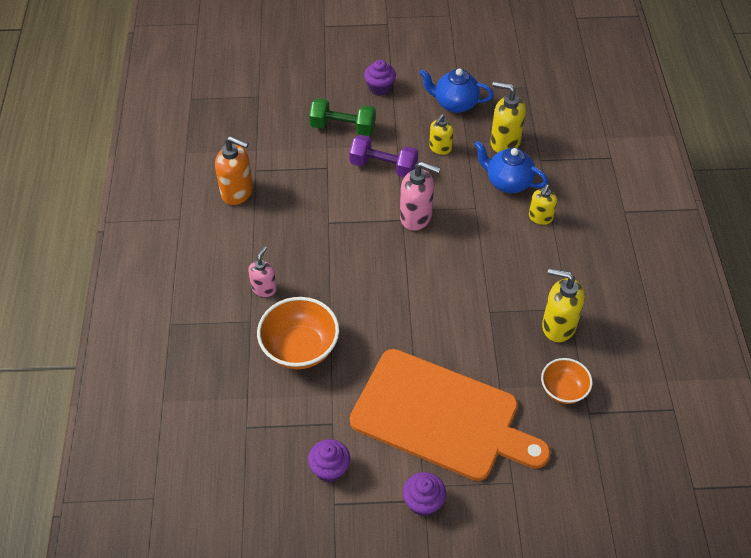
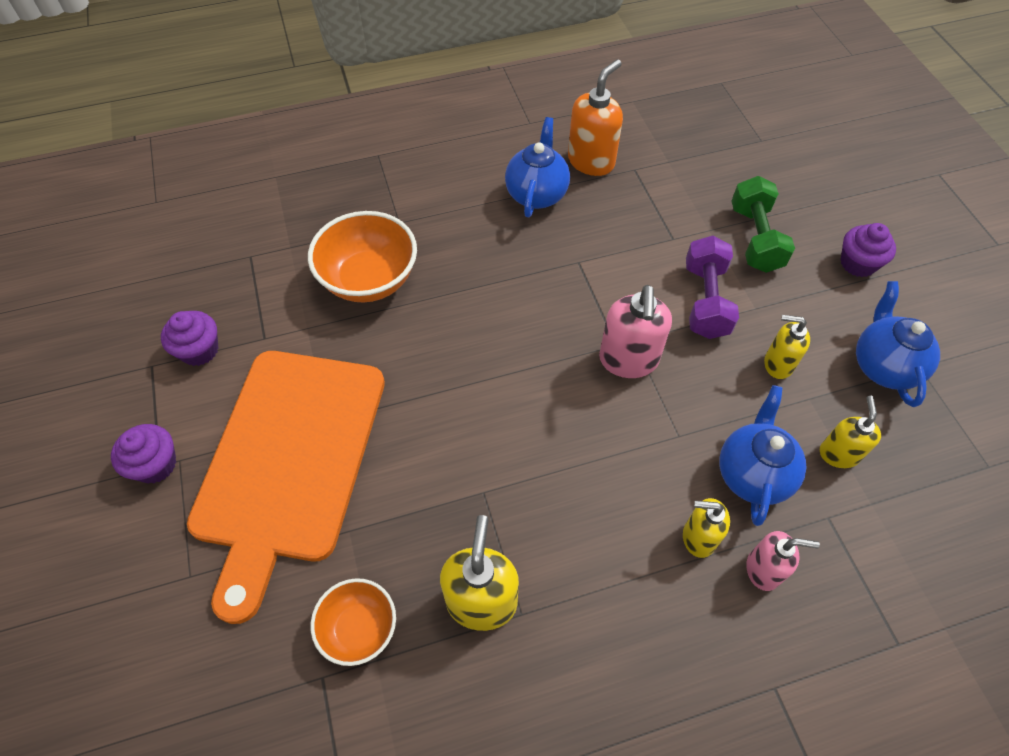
camera: 75 degrees right, 5 degrees up
(237, 192) = (591, 161): orange soap dispenser -> orange soap dispenser turned 150 degrees counterclockwise
(256, 231) = (536, 194): none -> blue teapot
(264, 288) = (450, 223): pink soap dispenser -> pink soap dispenser (763, 570)
(504, 142) = (838, 454): yellow soap dispenser -> yellow soap dispenser, size x0.63

